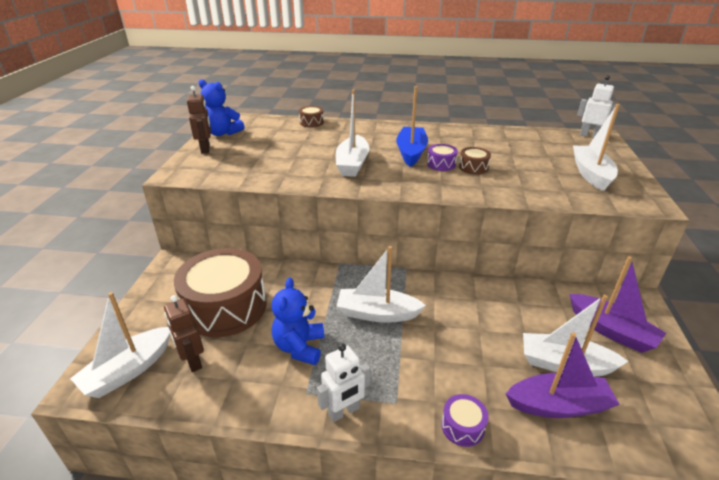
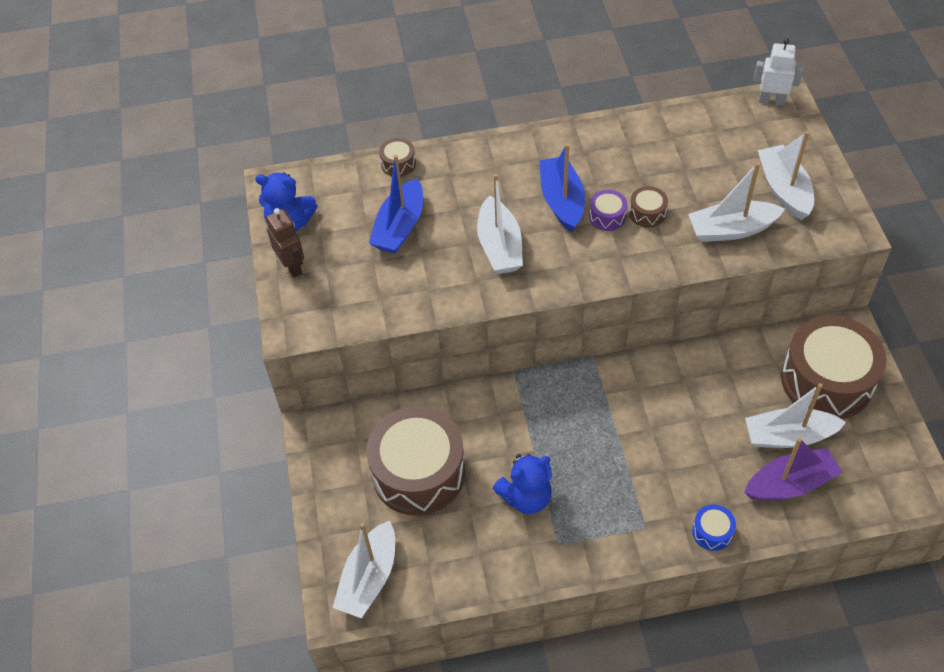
camera: 15 degrees left, 20 degrees up
(192, 361) = (427, 547): brown robot -> none
(290, 145) = (399, 227): none -> blue boat
(299, 347) = (526, 497): blue teddy bear -> blue teddy bear turned 105 degrees counterclockwise
(344, 411) = (602, 552): white robot -> none
(377, 313) = (587, 430): white boat -> white boat (731, 229)
(462, 426) = (712, 532): purple drum -> blue drum
(611, 331) = (826, 381): purple boat -> brown drum

